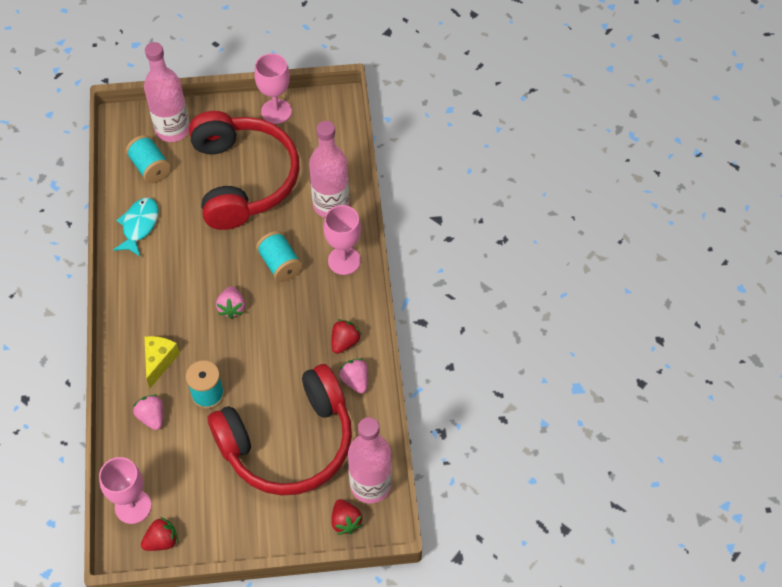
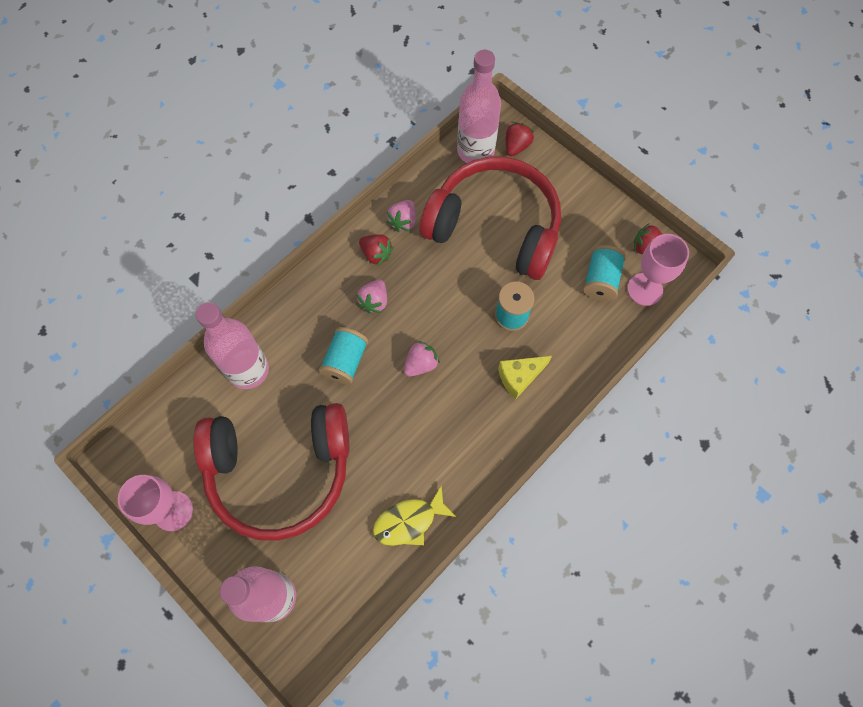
camera: 130 degrees left, 10 degrees up
(139, 226) = (409, 521): turquoise fish -> yellow fish
(150, 167) = (336, 575): turquoise spool -> turquoise spool (600, 280)
(152, 417) = (568, 339): pink strawberry -> pink strawberry (374, 301)
(243, 179) = (280, 471): red headphones -> red headphones turned 135 degrees counterclockwise
(344, 260) = (299, 313): pink goblet -> none
(344, 342) = (376, 254): red strawberry -> red strawberry turned 135 degrees counterclockwise

